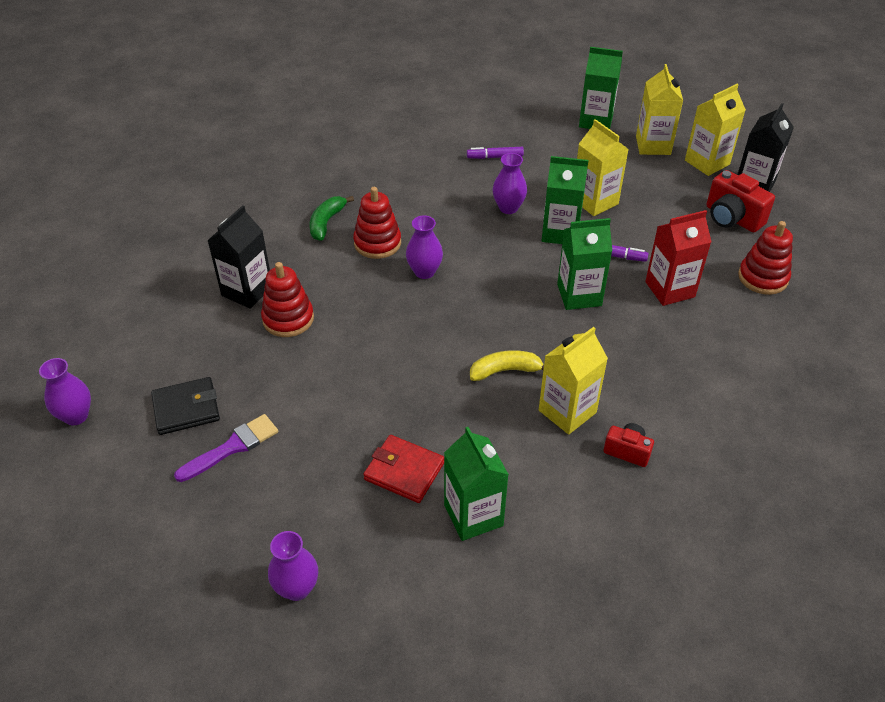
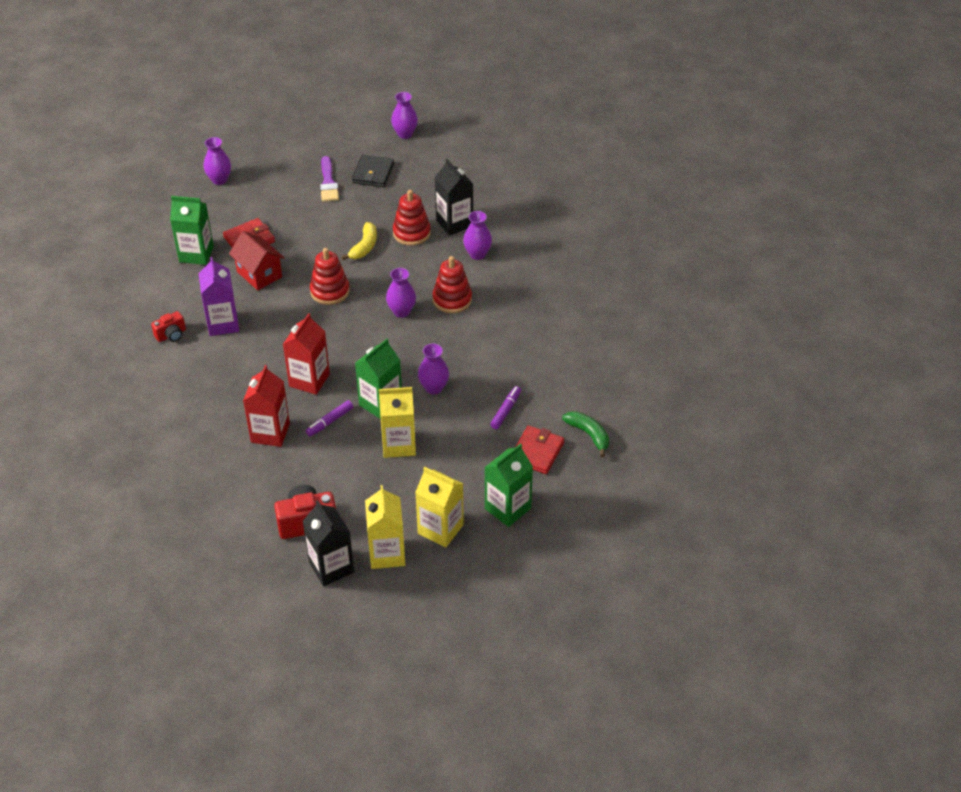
camera: 120 degrees right, 0 degrees up
(291, 252) = (477, 254): none -> purple vase
(326, 223) = (497, 282): green banana -> green banana (588, 434)
(460, 423) = (259, 274): none -> red house
(505, 370) = (279, 311): yellow banana -> yellow banana (364, 247)
(524, 126) = (537, 452): none -> red wallet
(567, 411) = (223, 323): yellow carton -> purple carton
(579, 295) = (309, 380): green carton -> red carton
(763, 278) = (232, 496): red stacking toy -> red stacking toy (330, 291)

